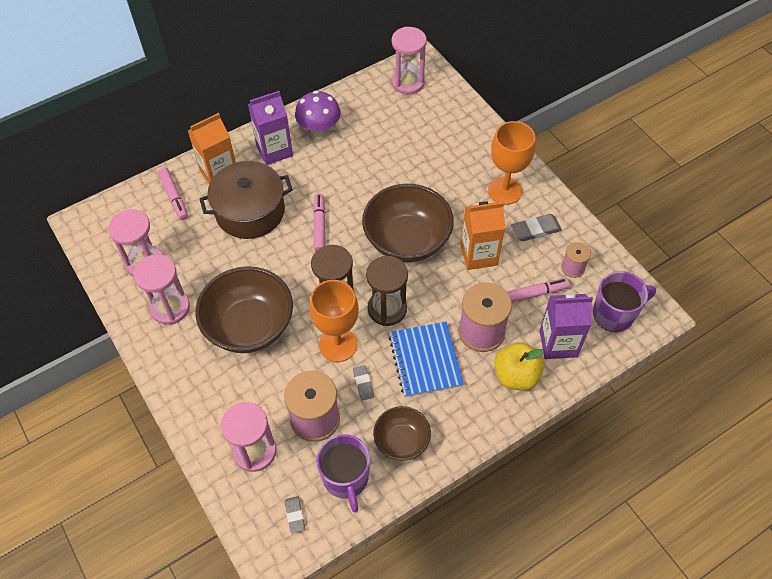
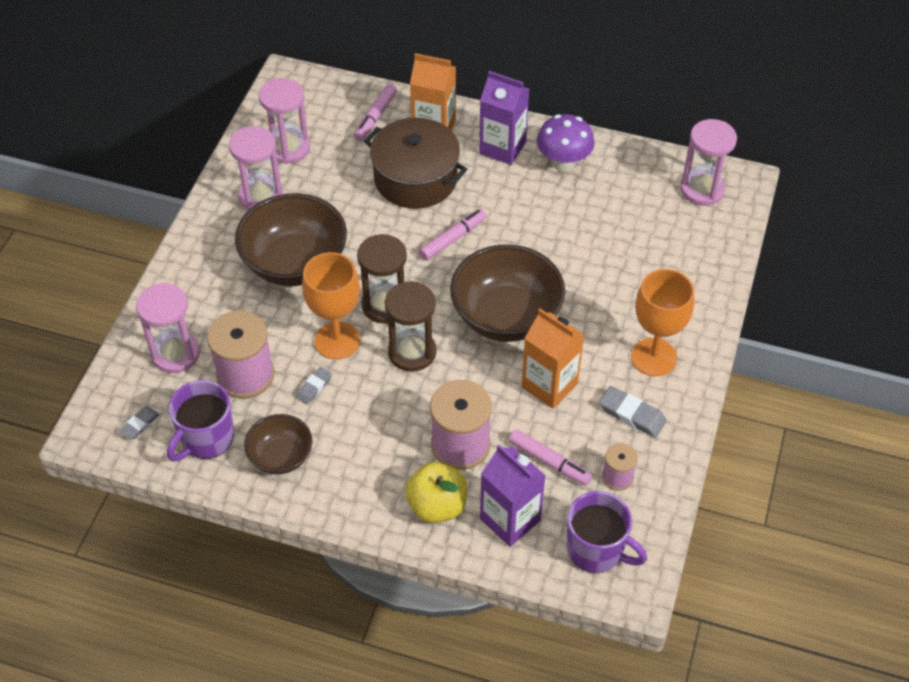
camera: 50 degrees right, 5 degrees down
(425, 360) = (384, 419): blue notebook -> none

